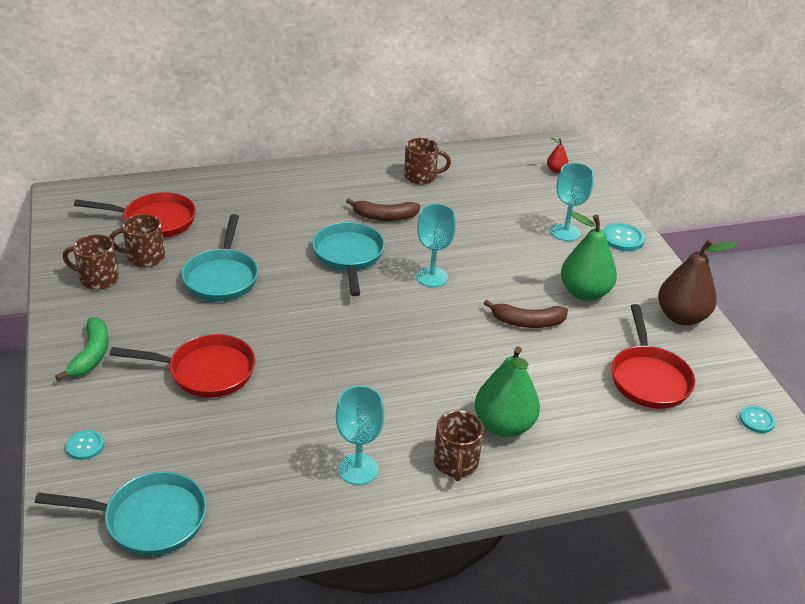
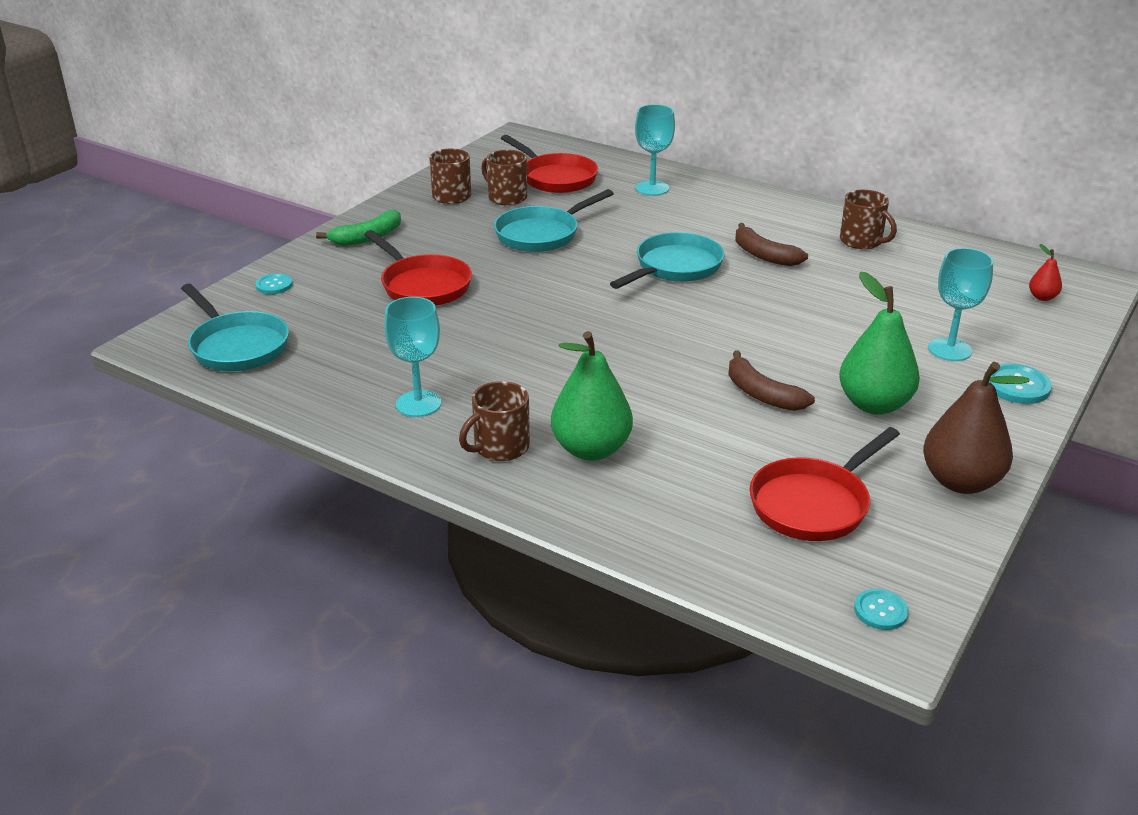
camera: 50 degrees right, 5 degrees down
(432, 277) = (727, 316): turquoise goblet -> turquoise goblet (652, 188)

